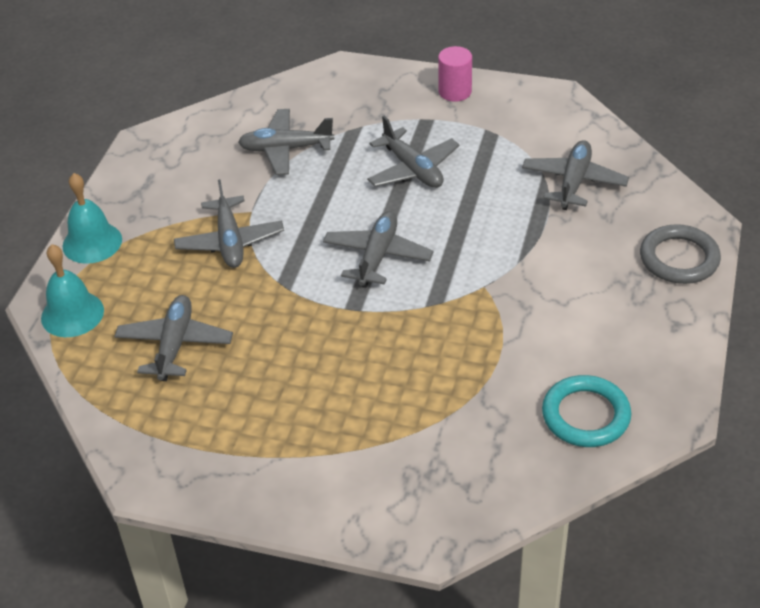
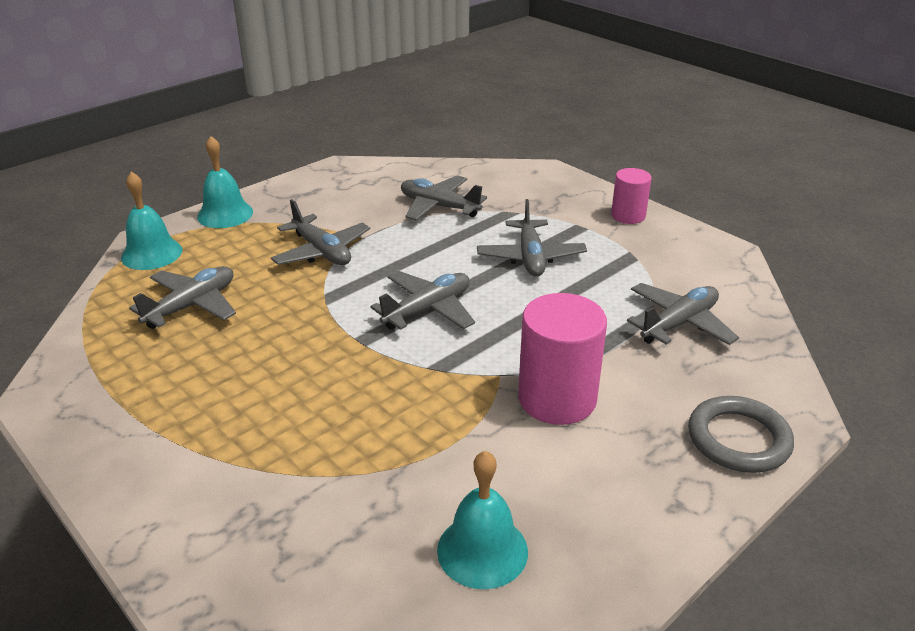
camera: 30 degrees right, 10 degrees down
(230, 242) = (321, 252): grey plane -> grey plane turned 60 degrees counterclockwise
(540, 286) = (557, 399): none -> pink cylinder
(585, 415) = (482, 550): turquoise ring -> turquoise bell

